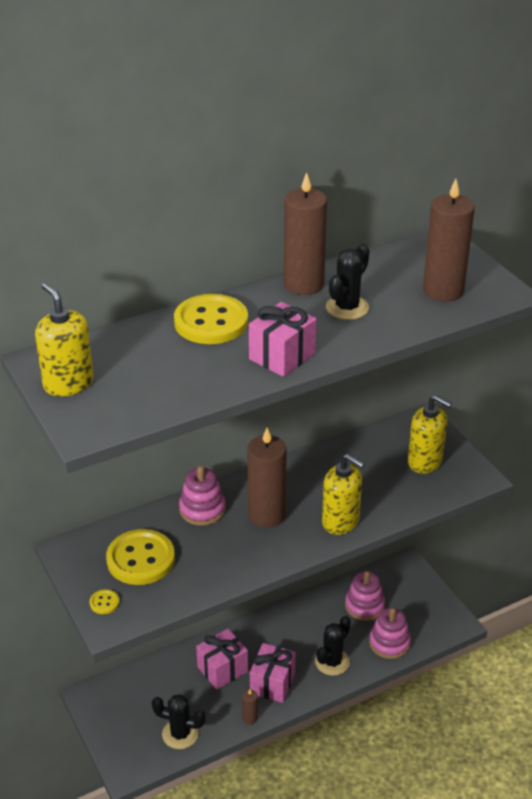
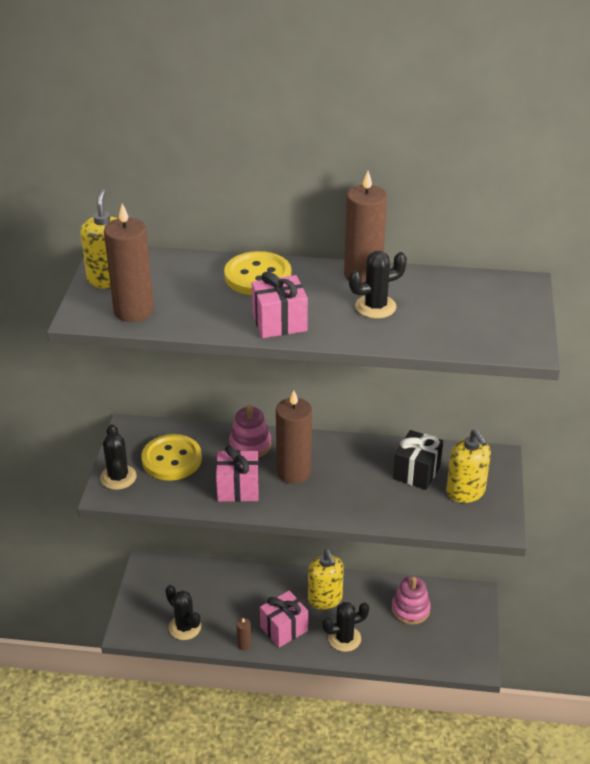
camera: 35 degrees right, 0 degrees up
(104, 602) = (118, 477): yellow button -> black cactus
(222, 669) = (256, 598): pink gift -> pink gift (238, 488)
(341, 521) = (346, 505): yellow soap dispenser -> yellow soap dispenser (325, 599)
(370, 464) = (417, 472): none -> black gift
(389, 643) = (404, 649): pink stacking toy -> none
(443, 291) = (474, 325): brown candle -> brown candle (134, 311)

